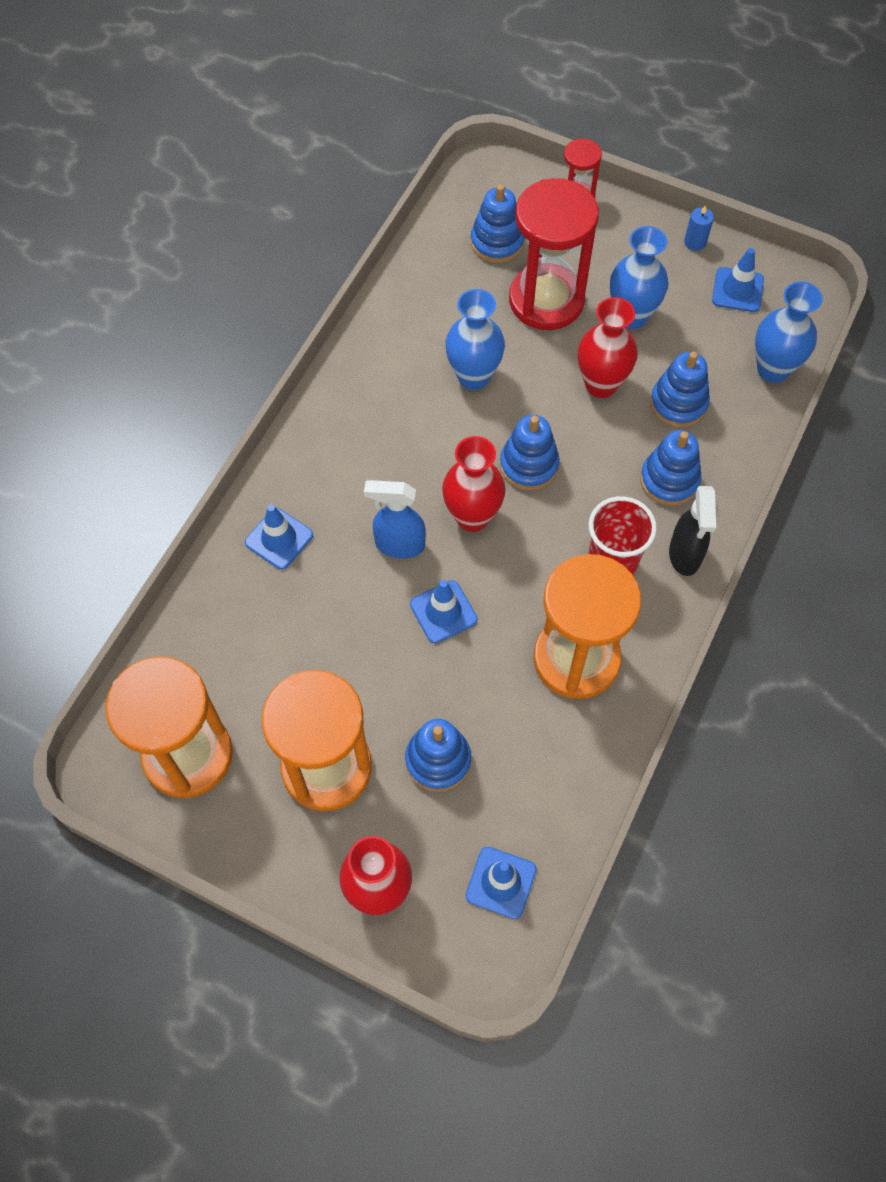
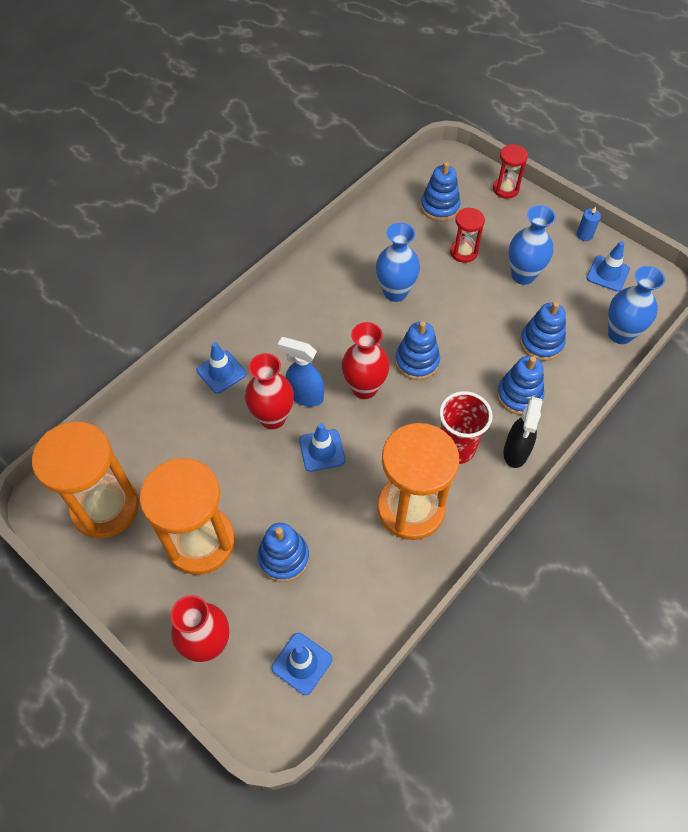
camera: 15 degrees right, 5 degrees down
(546, 300) = (463, 252): red hourglass -> red hourglass, size x0.50
(601, 384) = (487, 317): red vase -> red vase (272, 418)

